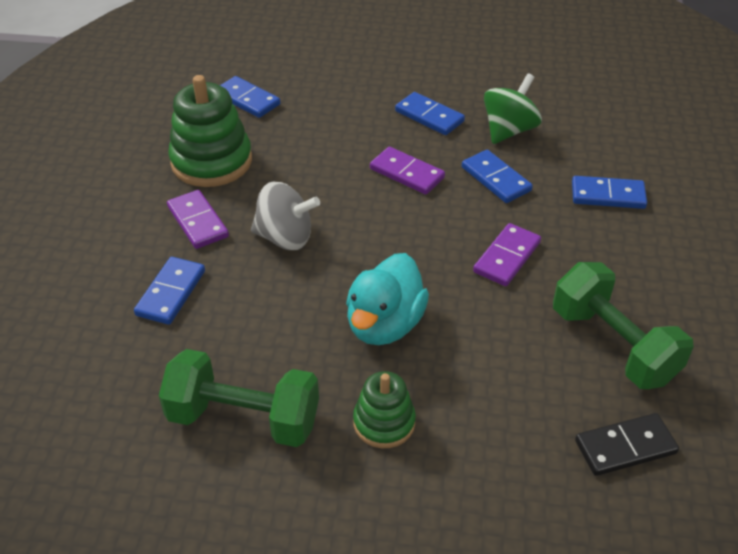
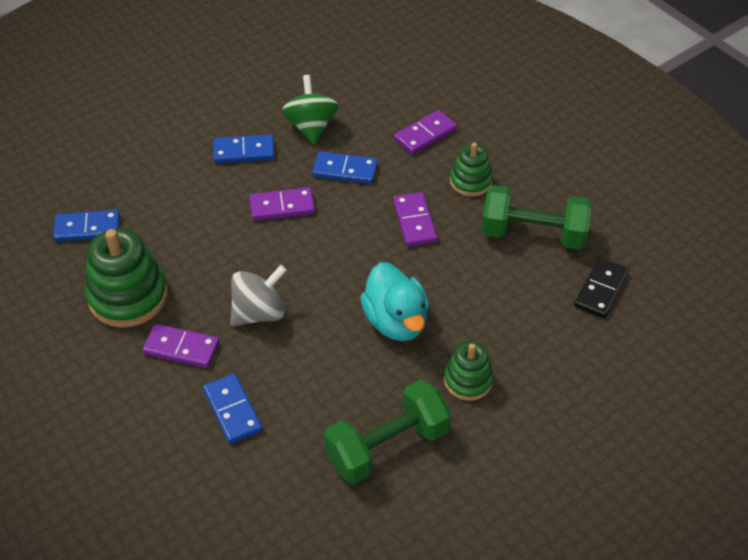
camera: 45 degrees left, 5 degrees up
(604, 259) = (470, 181): none -> green stacking toy
(608, 195) = (425, 134): blue domino -> purple domino

